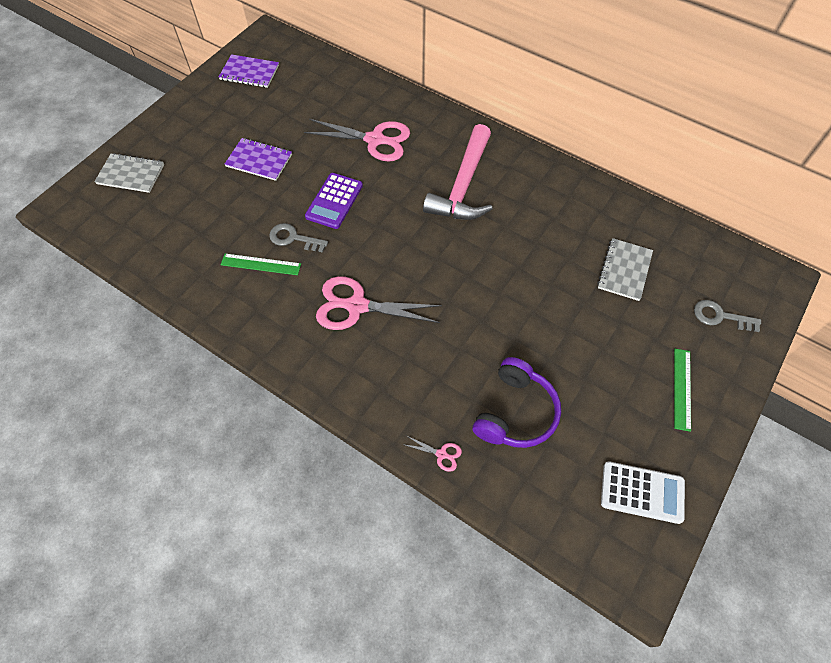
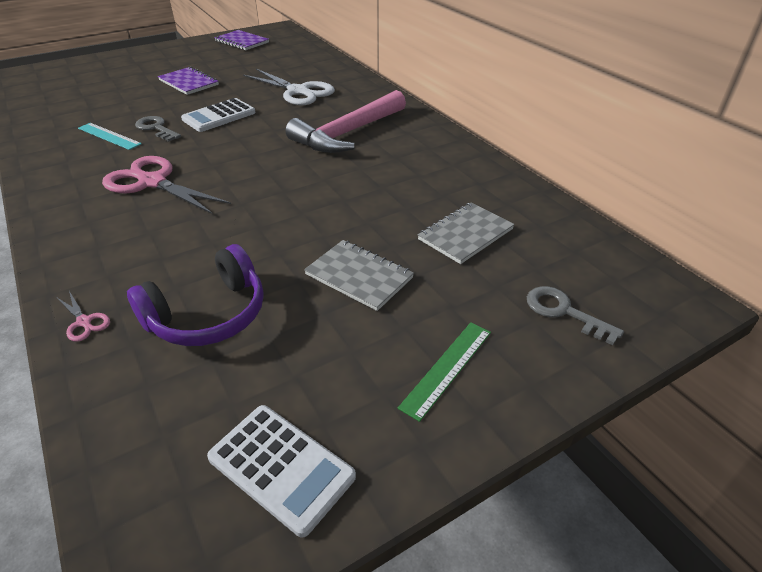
camera: 25 degrees right, 20 degrees down
(131, 174) = (87, 70): grey notebook -> grey notebook (359, 276)
(261, 264) = (109, 136): green ruler -> turquoise ruler
(334, 201) = (219, 116): purple calculator -> white calculator
(376, 140) = (299, 92): pink scissors -> white scissors

